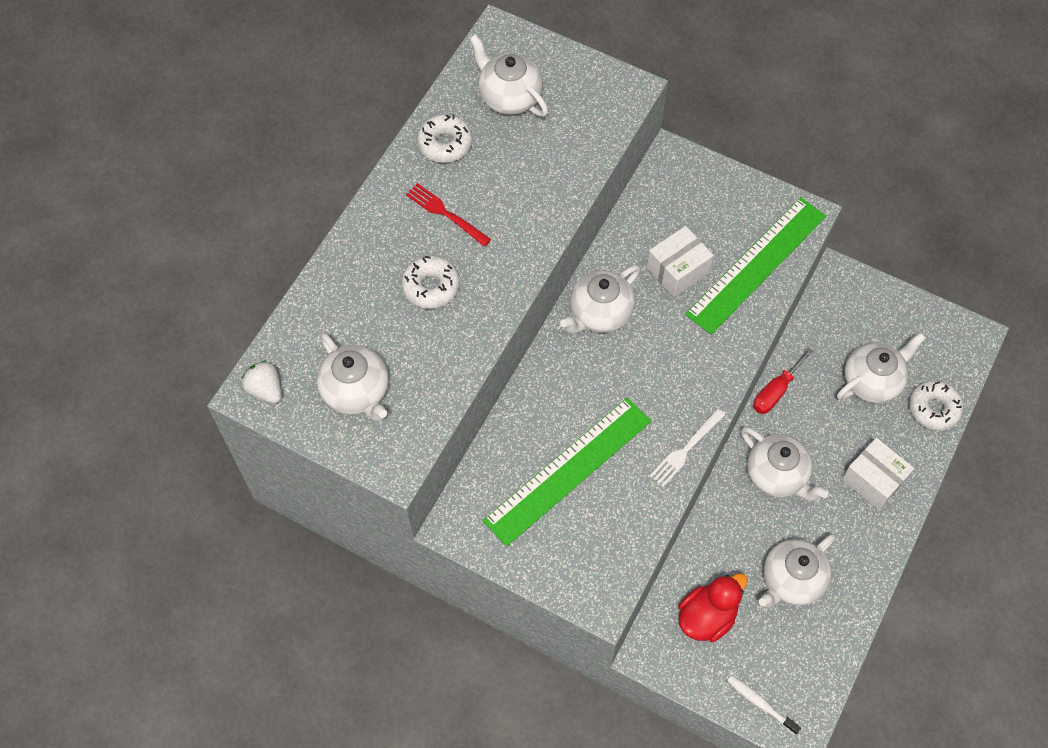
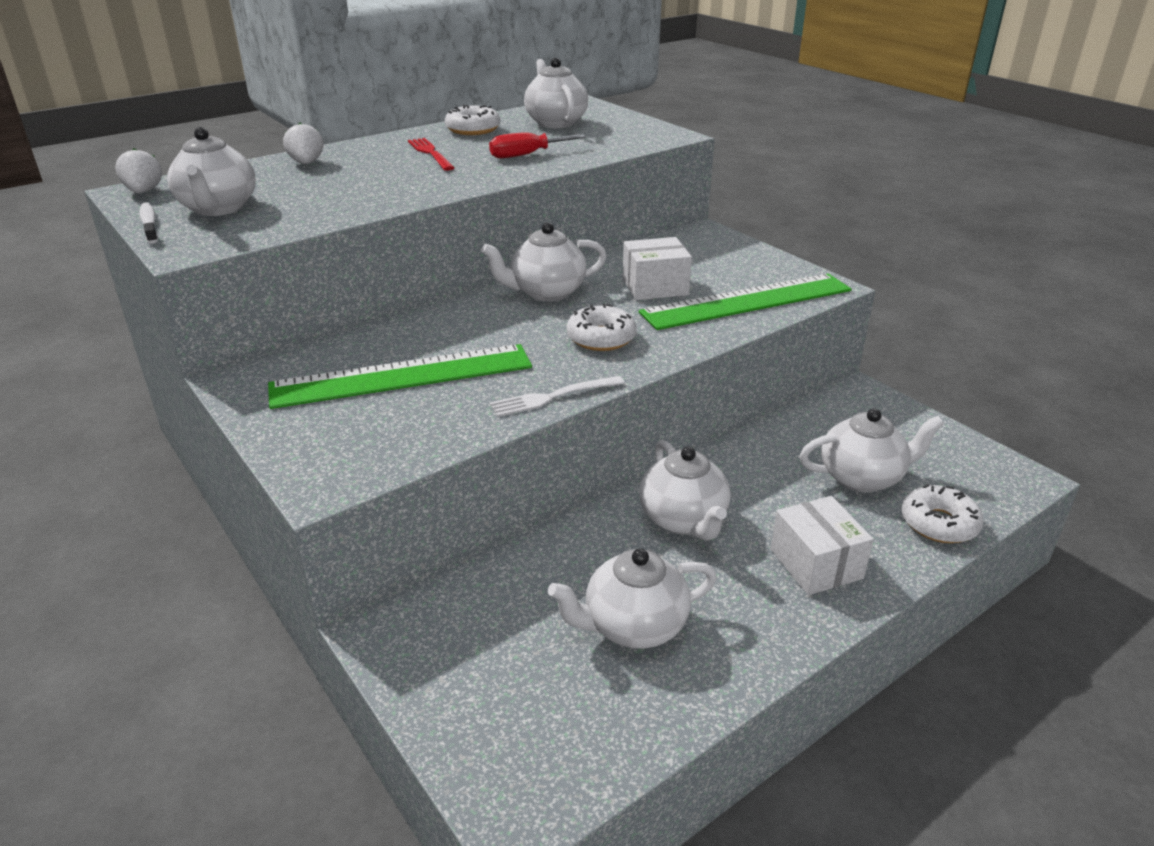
camera: 25 degrees right, 30 degrees down
(354, 278) = (306, 163): none -> white strawberry
(431, 286) = (367, 178): white donut -> white donut (601, 338)
(707, 617) = (487, 623): red duck -> none
(760, 703) = (484, 753): white toothbrush -> white toothbrush (149, 224)
(776, 391) = (729, 453): red screwdriver -> red screwdriver (526, 155)

